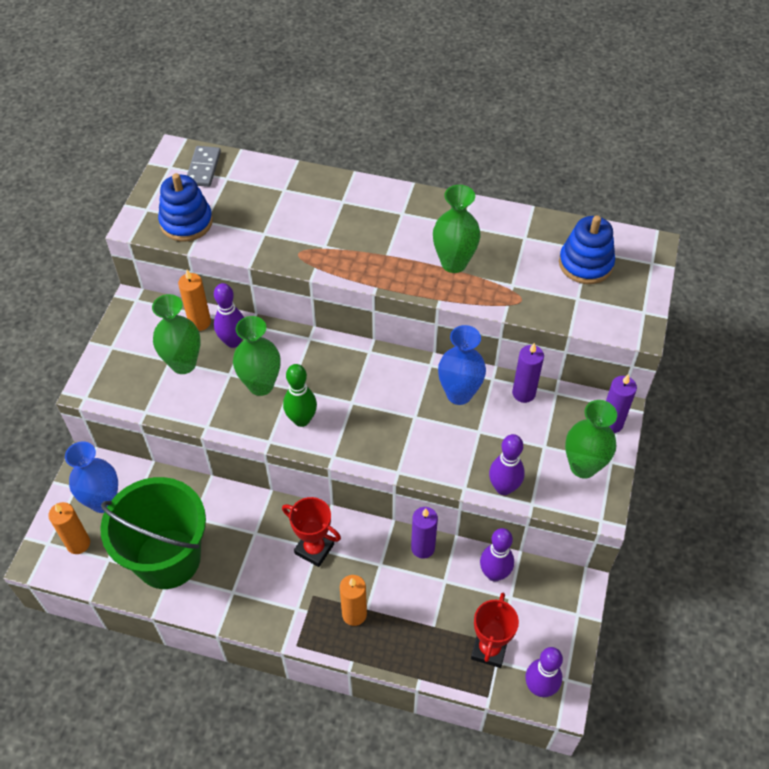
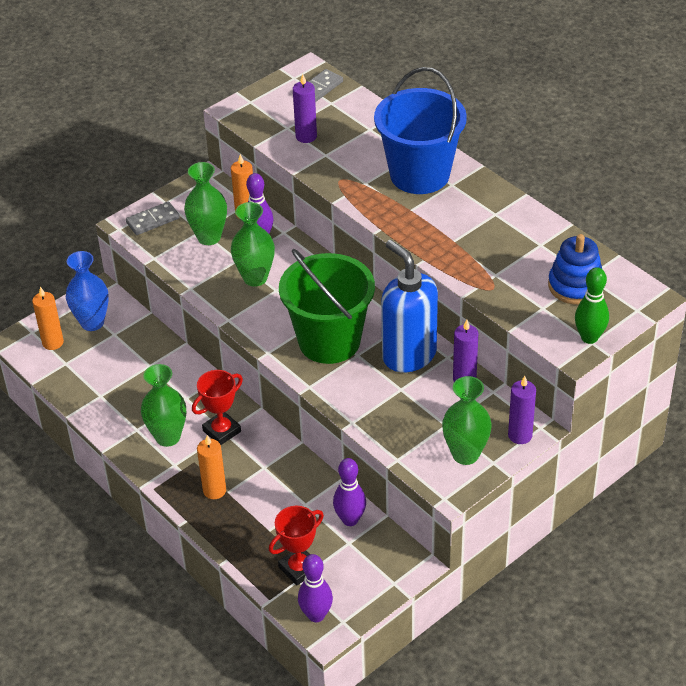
camera: 35 degrees right, 10 degrees down
(113, 372) = (153, 220): none -> grey domino
(168, 559) = (108, 384): green bucket -> green bucket (329, 341)
(186, 222) = (272, 123): blue stacking toy -> none
(301, 420) = (265, 316): green bowling pin -> green bowling pin (589, 337)
(314, 549) = (222, 431): red trophy -> red trophy turned 75 degrees clockwise
(366, 216) = (419, 174): none -> blue bucket
(422, 548) = (307, 473): purple candle -> purple candle (306, 136)
(454, 263) = (460, 238): green vase -> green vase (168, 437)
(459, 394) = (408, 355): blue vase -> blue soap dispenser
(503, 488) = (384, 437): purple bowling pin -> none

